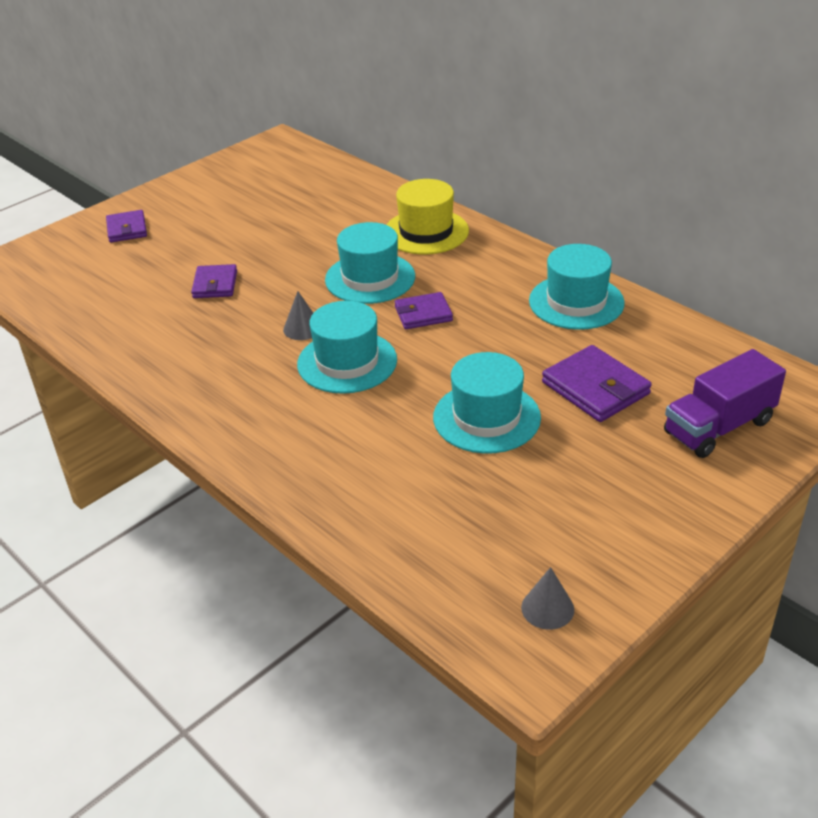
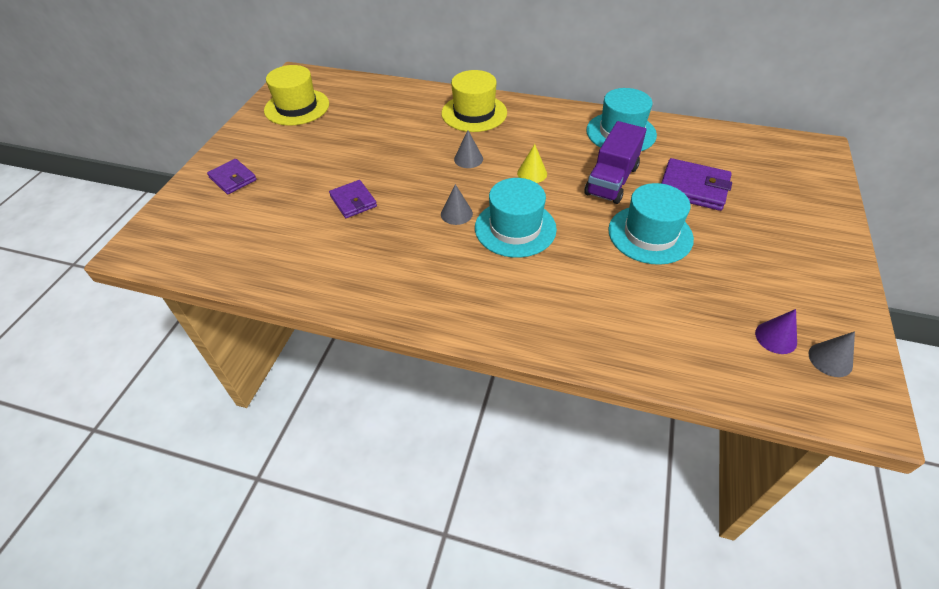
camera: 30 degrees left, 10 degrees up
(247, 175) = (297, 107): none -> yellow hat
(370, 278) = (468, 159): turquoise hat -> grey cone
(423, 314) = (532, 173): purple wallet -> yellow cone
(510, 564) = (776, 337): none -> purple cone
(718, 427) = (787, 188): purple truck -> purple truck (611, 180)

